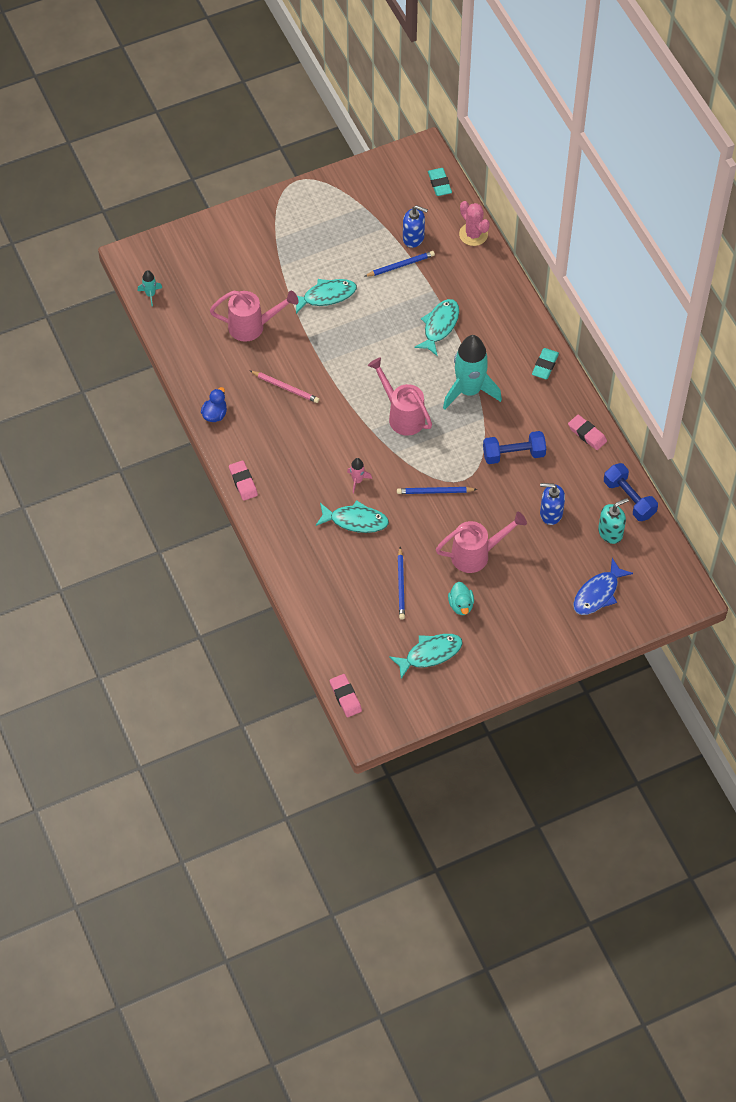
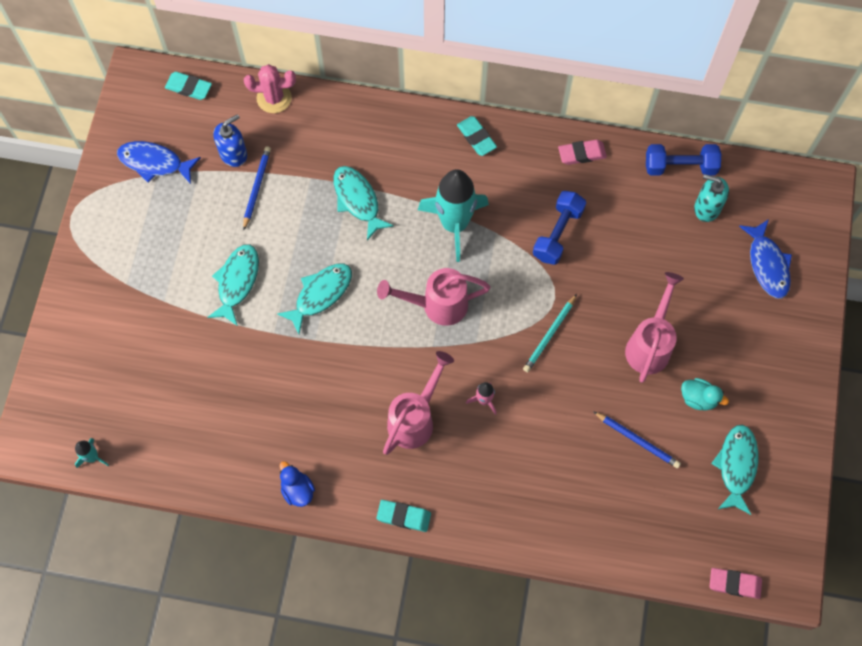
camera: 55 degrees left, 10 degrees up
(243, 482) = (404, 516): pink eraser -> turquoise eraser
(253, 326) = (217, 378): pink watering can -> pink watering can (415, 418)
(285, 388) = (318, 396): pink pencil -> none
(355, 520) = (530, 434): turquoise fish -> turquoise fish (320, 294)
(370, 200) = (154, 163): none -> blue fish
(435, 491) = (549, 334): blue pencil -> turquoise pencil
(551, 513) = (649, 246): blue soap dispenser -> none
(610, 532) = (706, 208): turquoise soap dispenser -> turquoise soap dispenser turned 75 degrees counterclockwise

